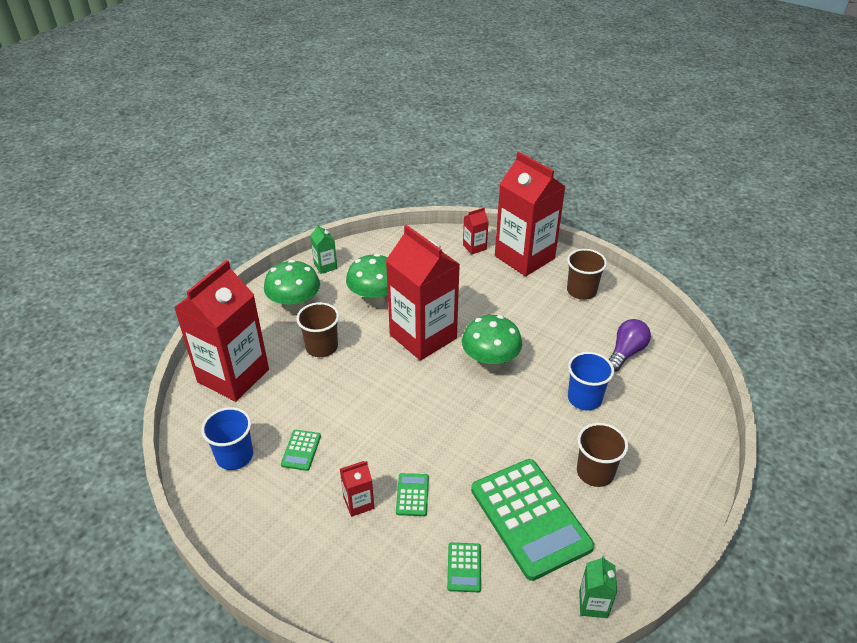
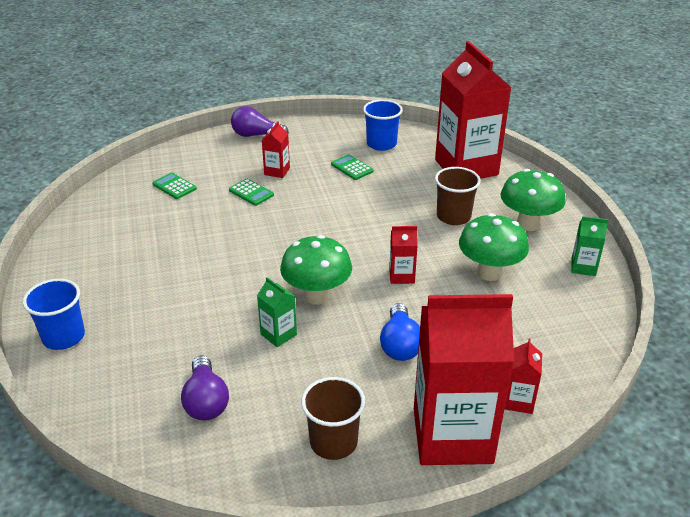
camera: 130 degrees right, 5 degrees down
(302, 580) = (256, 135): none -> purple light bulb
(423, 336) = (401, 276): red carton -> red carton, size x0.42
(486, 304) = (400, 344): none -> blue light bulb
(530, 518) = (159, 228): green calculator -> none
(584, 398) = (202, 327): blue cup -> blue cup (63, 337)
(593, 604) = (74, 218): green carton -> green carton (278, 334)
(595, 472) = (138, 281): brown cup -> none

